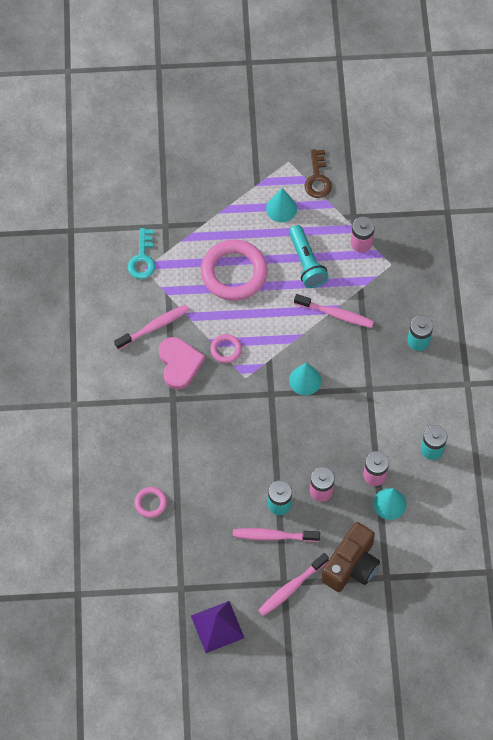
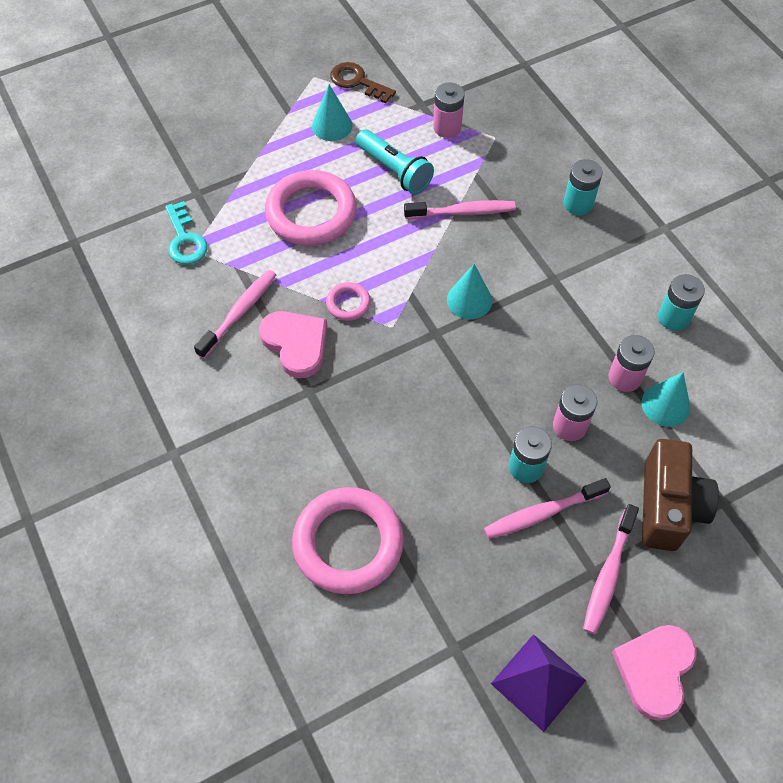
camera: 25 degrees left, 5 degrees down
(150, 503) = (348, 543): pink ring -> pink ring, size x2.17
(286, 650) = (655, 670): none -> pink heart
(317, 178) = (357, 82): brown key -> brown key turned 150 degrees clockwise

